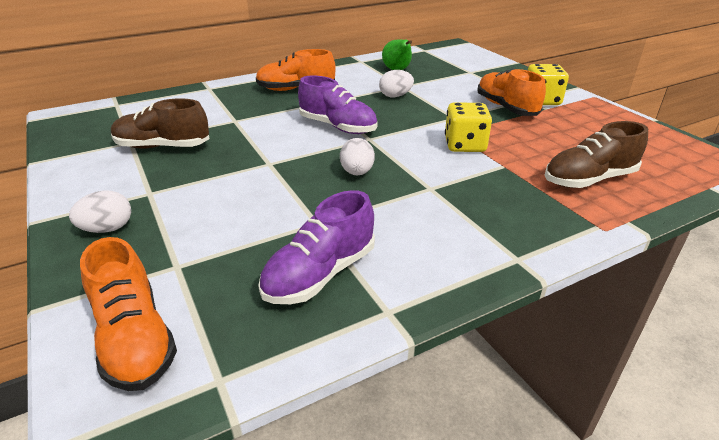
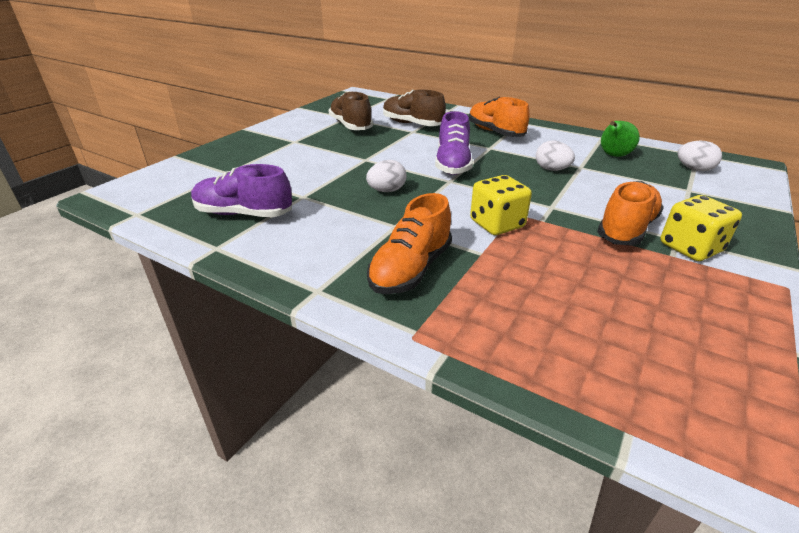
camera: 60 degrees right, 0 degrees up
(107, 229) = (250, 145): white egg -> white egg (694, 169)
(135, 339) = (161, 183): orange shoe -> orange shoe (411, 269)
(589, 179) = (515, 312): brown shoe -> brown shoe (412, 124)

